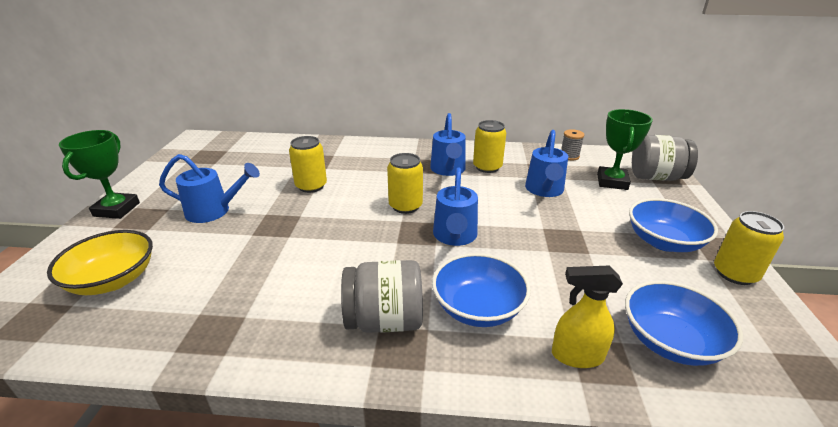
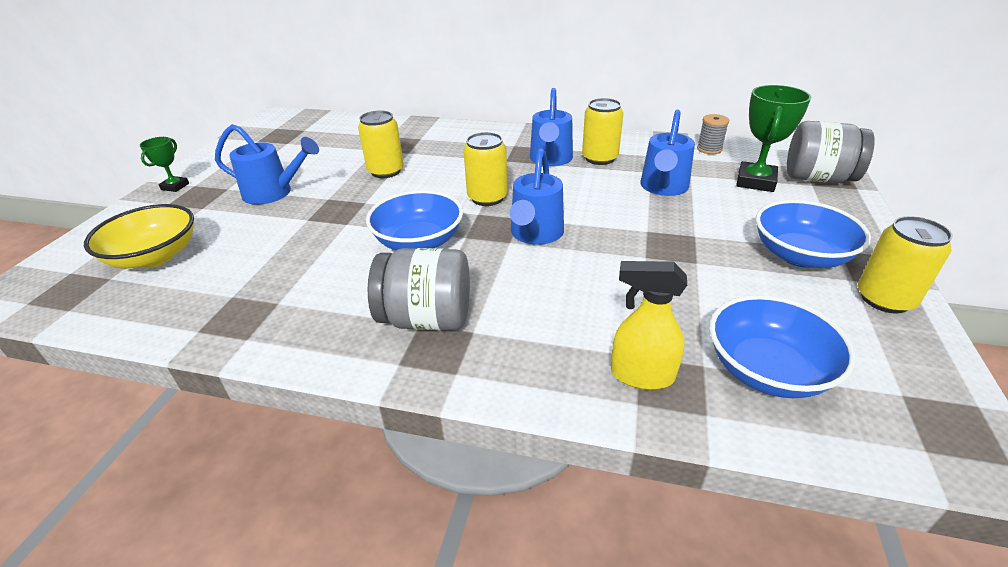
camera: 10 degrees right, 5 degrees up
(116, 209) = (175, 186): green trophy -> green trophy, size x0.56
(478, 308) = (538, 314): blue bowl -> blue bowl (419, 242)

